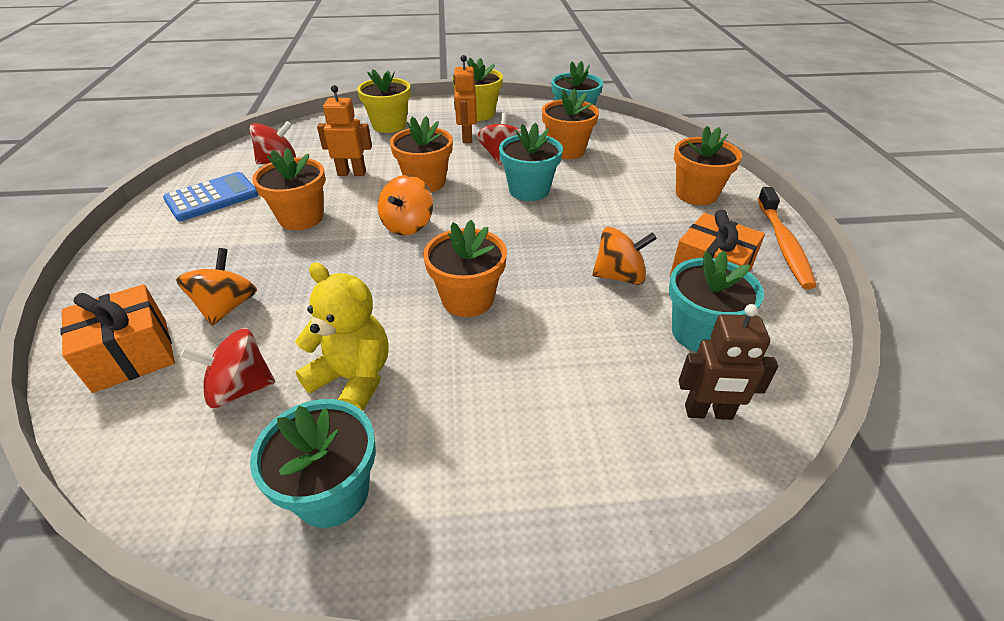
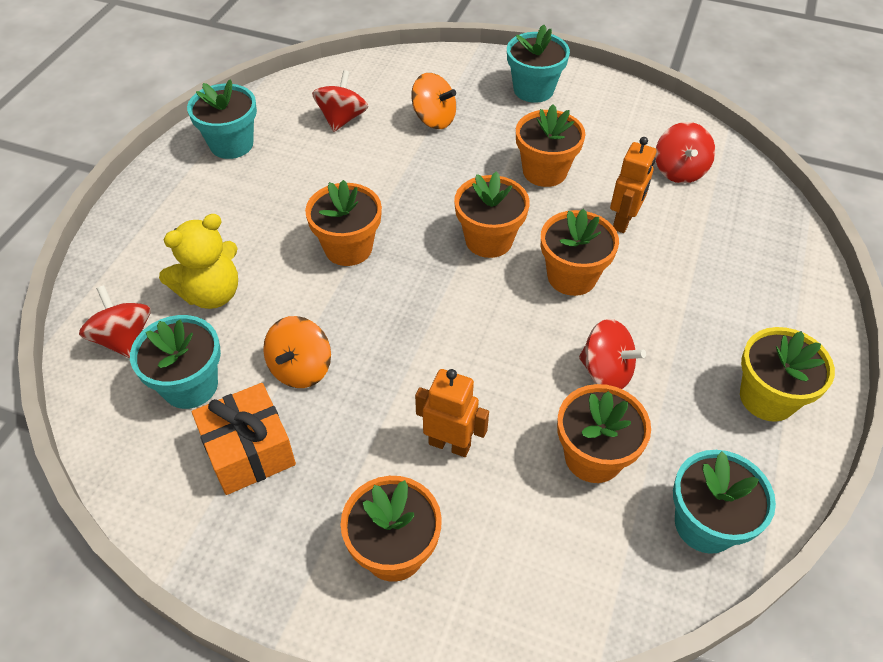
camera: 115 degrees right, 10 degrees up
(131, 355) = (410, 78): orange gift -> none
(212, 197) = (616, 121): blue calculator -> none
(353, 379) = (310, 167): yellow teddy bear -> yellow teddy bear (211, 293)
(389, 125) = (753, 283): yellow flower pot -> none
(408, 225) = (489, 240): orange spinning top -> orange flower pot
(466, 138) = (682, 354): orange robot -> orange robot (449, 444)
(529, 190) = (504, 365): turquoise flower pot -> turquoise flower pot (533, 90)
(708, 413) = (124, 338): brown robot -> red spinning top
(783, 244) = (236, 571): orange toothbrush -> none

